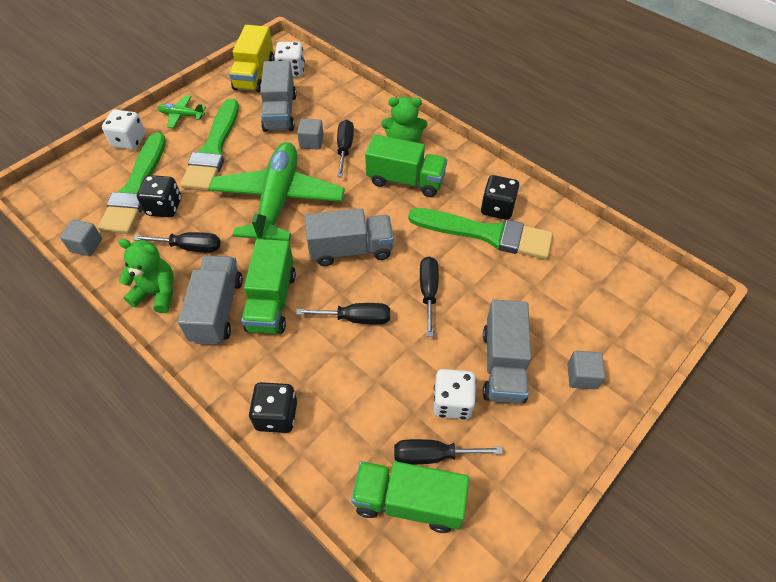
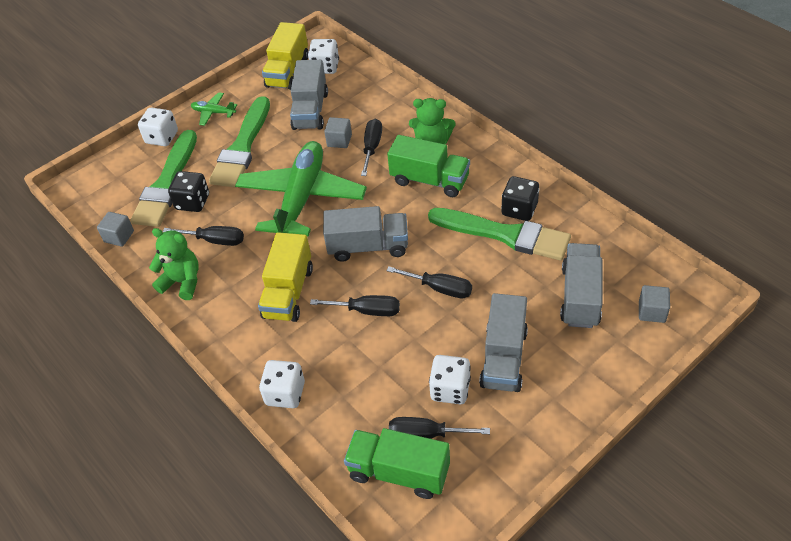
camera: 10 degrees right, 5 degrees down
(217, 310) = (237, 299): grey truck -> grey truck (580, 296)
(271, 301) = (288, 292): green truck -> yellow truck
(276, 415) = (285, 394): black dice -> white dice
(428, 292) = (440, 288): black screwdriver -> black screwdriver turned 105 degrees clockwise
(582, 376) = (579, 371): grey cube -> grey cube (652, 312)

